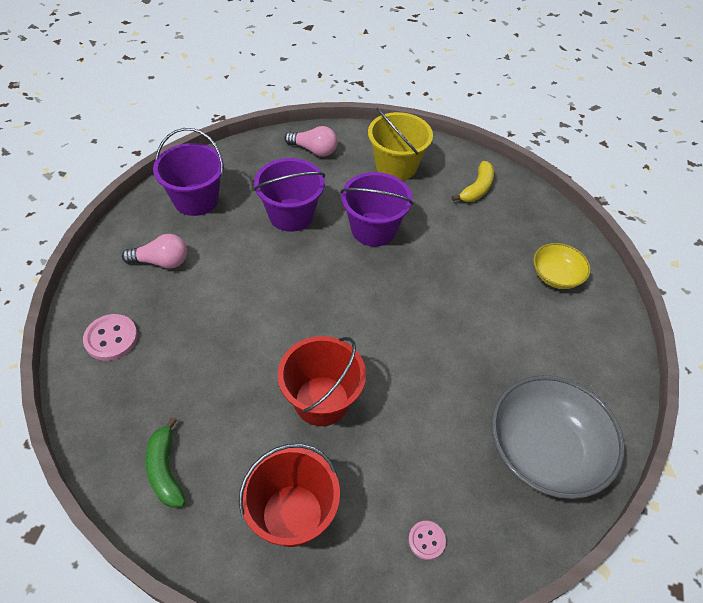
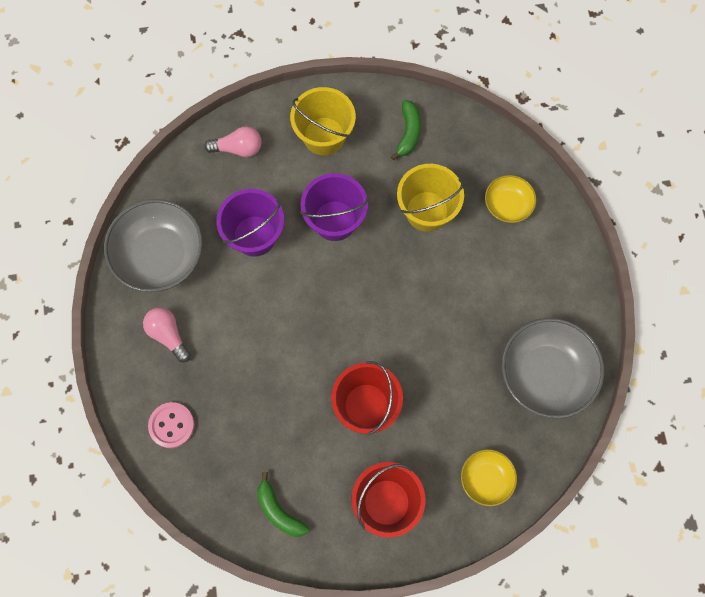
camera: 20 degrees left, 20 degrees up
(161, 262) = (168, 335): pink light bulb -> pink light bulb turned 105 degrees counterclockwise
(196, 200) = (159, 255): purple bucket -> grey bowl
(426, 540) = (486, 479): pink button -> yellow bowl
(469, 252) = (427, 211): none -> yellow bucket
(477, 189) = (408, 133): yellow banana -> green banana

